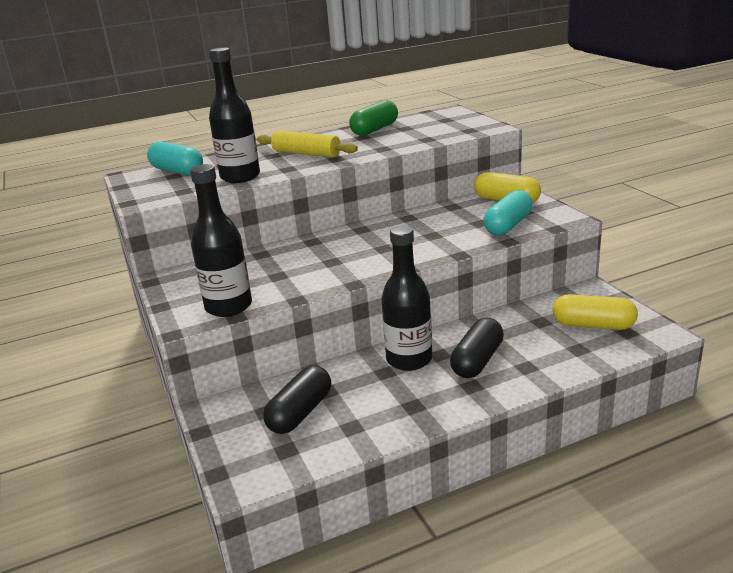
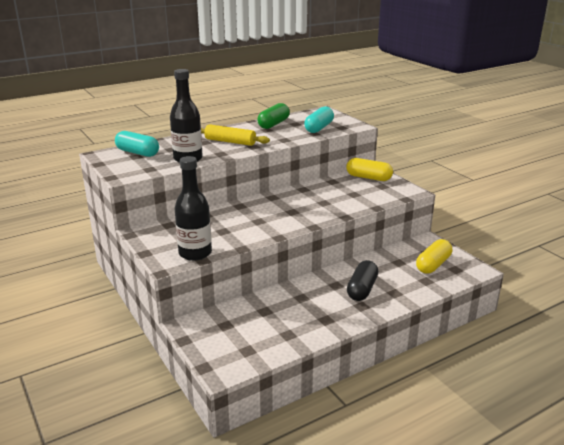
camera: 10 degrees left, 0 degrees up
(300, 413) = (250, 326): black capsule -> none
(409, 359) = (316, 289): black bottle -> none
(508, 225) = (374, 196): turquoise capsule -> turquoise capsule (319, 128)
(593, 325) = (433, 265): yellow capsule -> yellow capsule turned 60 degrees counterclockwise

